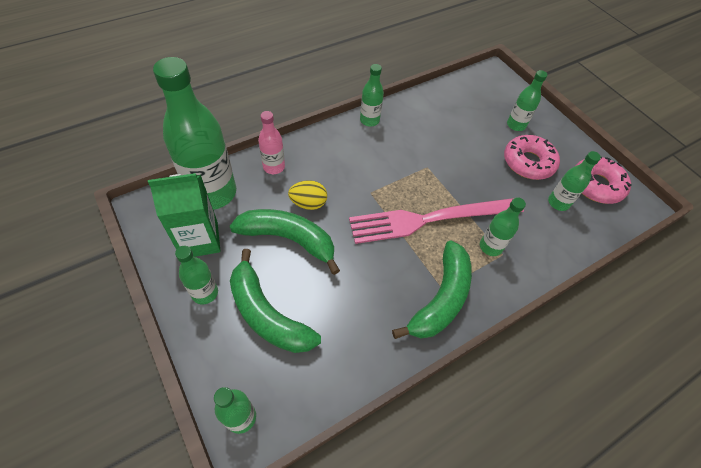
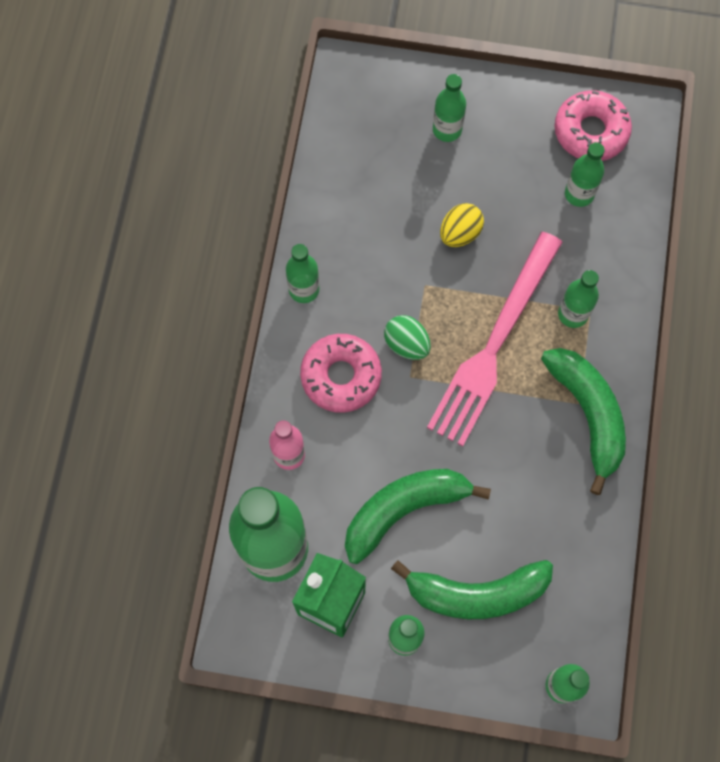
camera: 45 degrees left, 15 degrees up
(308, 203) = (373, 454): yellow egg -> yellow egg (460, 233)
(386, 179) = (406, 344): none -> green egg
(528, 162) = (507, 171): pink donut -> pink donut (341, 376)

